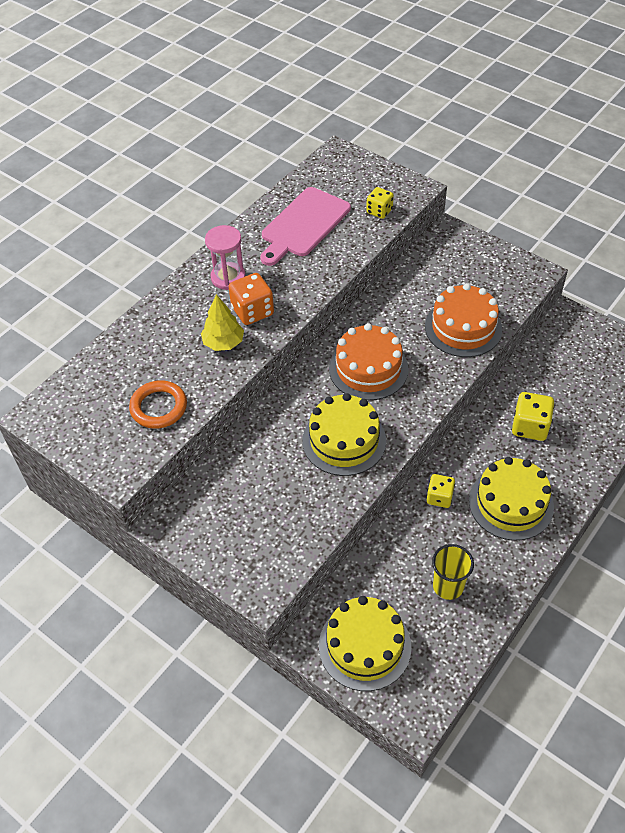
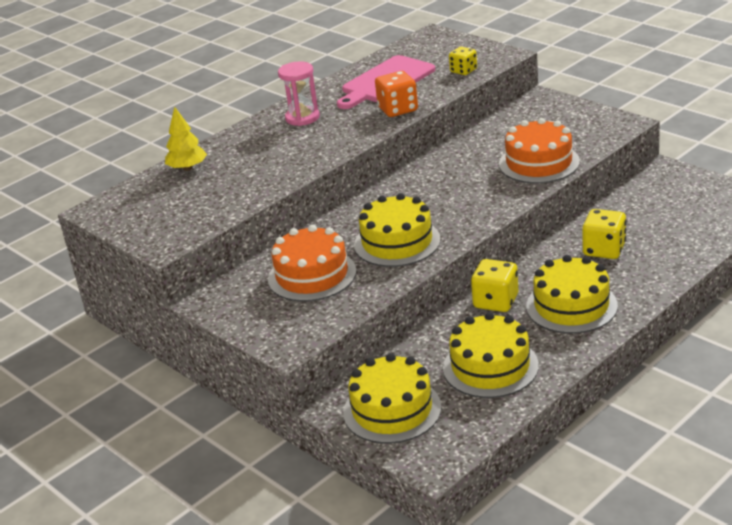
camera: 10 degrees right, 20 degrees down
(159, 407) = (213, 203): orange ring -> none
(223, 343) = (286, 160): yellow tree -> yellow tree (187, 168)
(252, 311) = (320, 139): orange dice -> orange dice (398, 109)
(368, 369) = (434, 192): orange cake -> orange cake (312, 275)
(439, 497) = (495, 301): yellow dice -> yellow dice, size x1.51
(448, 586) = (490, 367): yellow cup -> yellow cake

